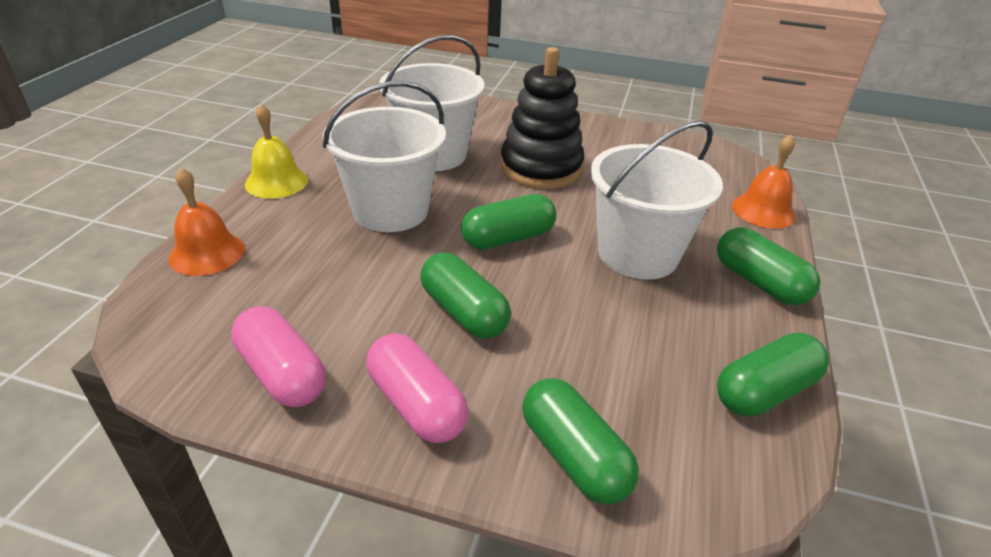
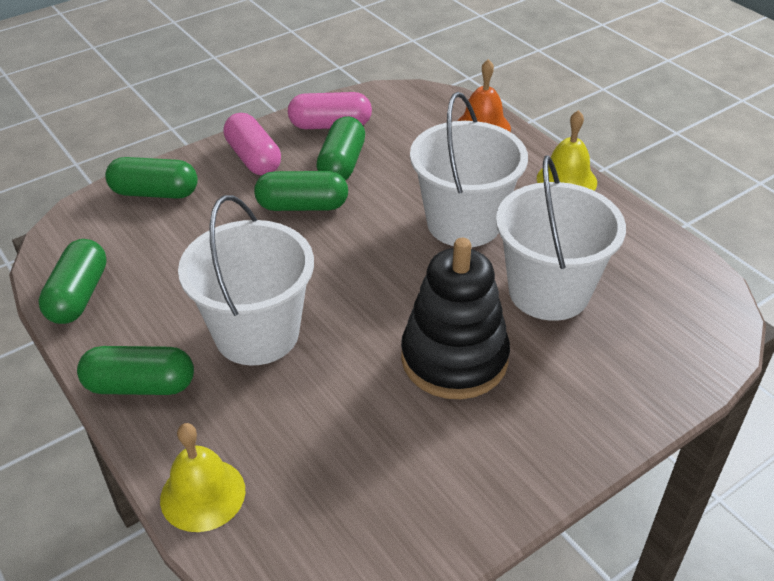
camera: 130 degrees right, 5 degrees up
(417, 404) = (253, 158): pink capsule -> pink capsule turned 60 degrees clockwise
(508, 238) = (359, 269): green capsule -> green capsule (342, 164)
(763, 211) = (202, 494): orange bell -> yellow bell

